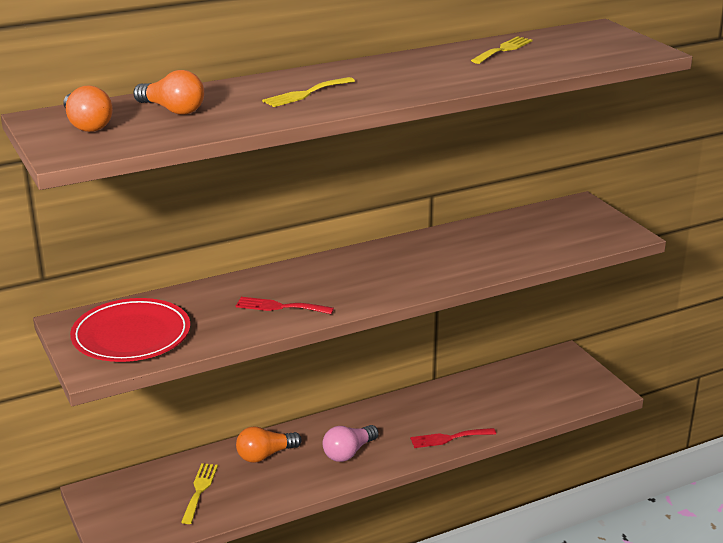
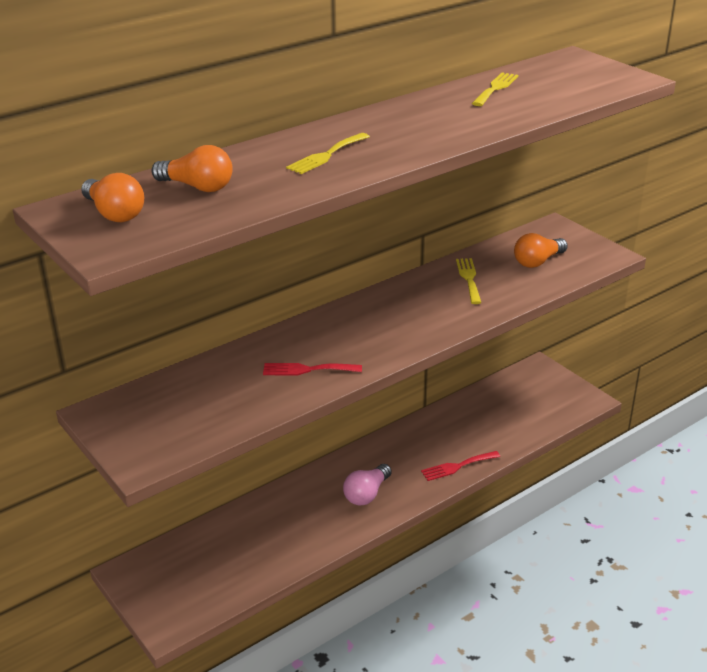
camera: 10 degrees left, 5 degrees up
(131, 335) = (167, 420): red plate -> none
(199, 490) = (233, 554): yellow fork -> yellow fork (469, 278)
(265, 455) = (287, 507): orange light bulb -> orange light bulb (537, 262)

